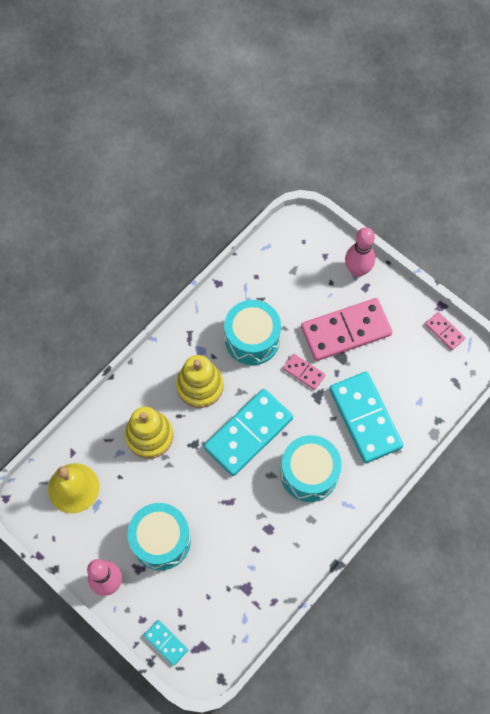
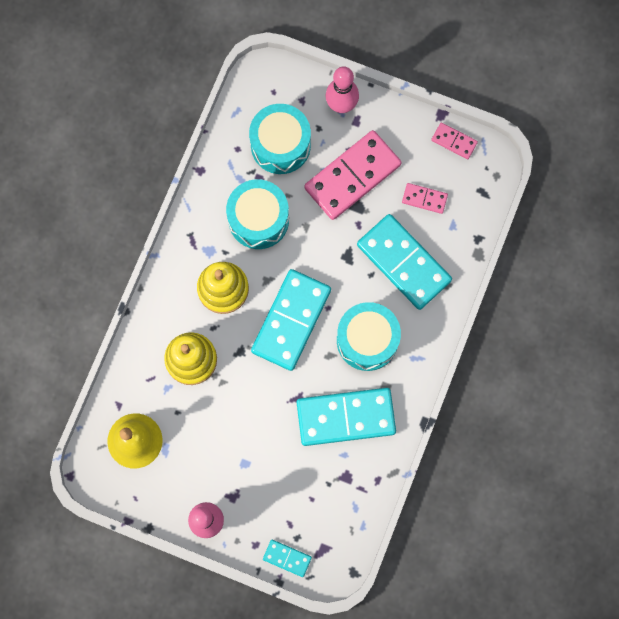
camera: 20 degrees left, 10 degrees up
(161, 540) = (244, 461): turquoise drum -> turquoise drum (280, 145)
(265, 534) = (346, 417): none -> turquoise domino
(304, 372) = (325, 236): pink domino -> pink domino (424, 199)

